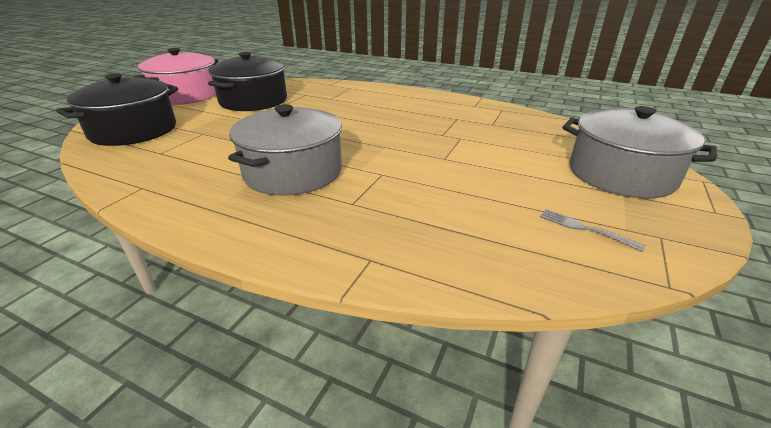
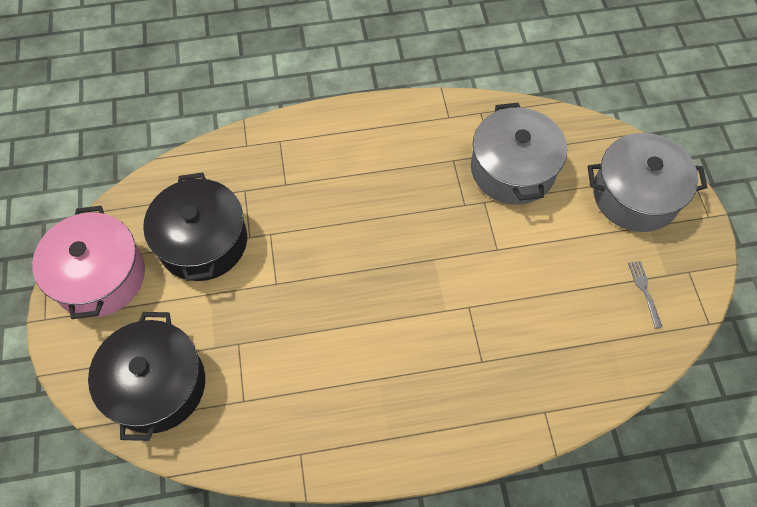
camera: 35 degrees left, 30 degrees up
(293, 172) = (397, 350): grey pot -> grey pot (512, 169)
(585, 229) = (644, 291): grey fork -> grey fork turned 75 degrees clockwise

